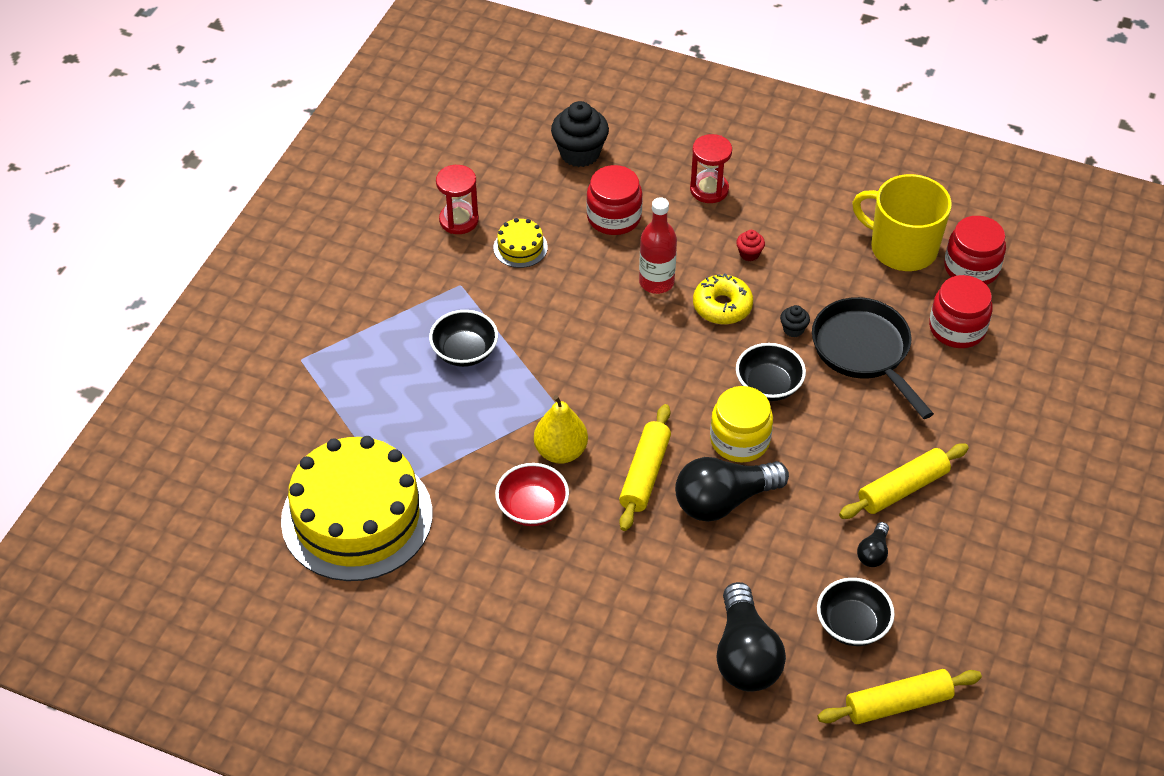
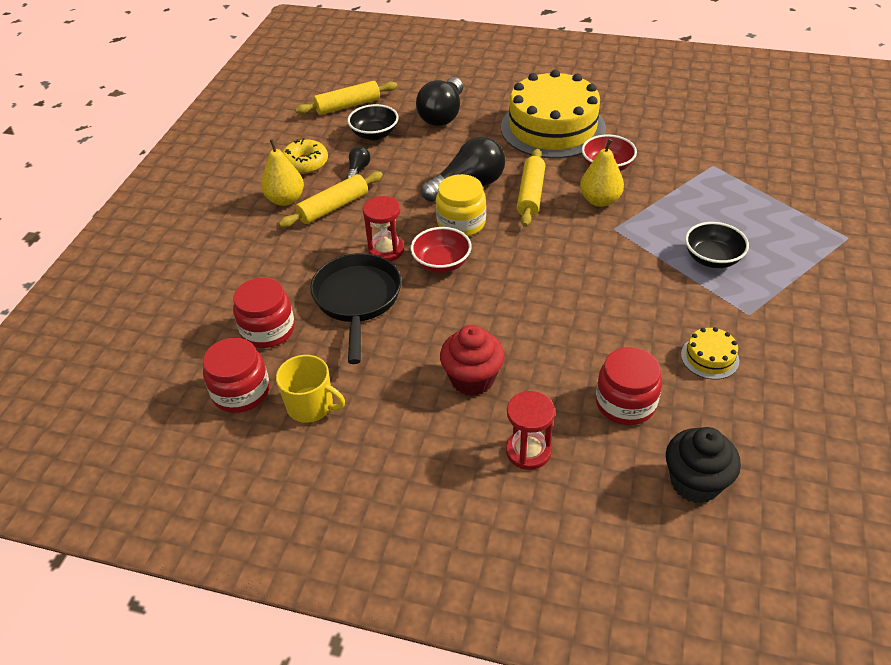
camera: 175 degrees right, 5 degrees down
(357, 517) = (729, 149): yellow cake -> yellow cake (553, 127)
(459, 220) = (789, 379): red hourglass -> red hourglass (386, 250)
(656, 282) = (560, 339): red bottle -> none
(722, 306) = (492, 324): yellow donut -> yellow donut (305, 163)
(745, 655) = (443, 115): black light bulb -> black light bulb turned 150 degrees counterclockwise
(749, 254) = (472, 379): red cupcake -> red cupcake, size x2.10
(768, 385) = (441, 263): black bowl -> red bowl
(793, 329) = (422, 311): black cupcake -> none
(864, 351) = (357, 300): black pan -> black pan turned 150 degrees counterclockwise
(902, 248) = (311, 406): yellow mug -> yellow mug, size x0.65
(968, 511) = (285, 199): none -> yellow pear

